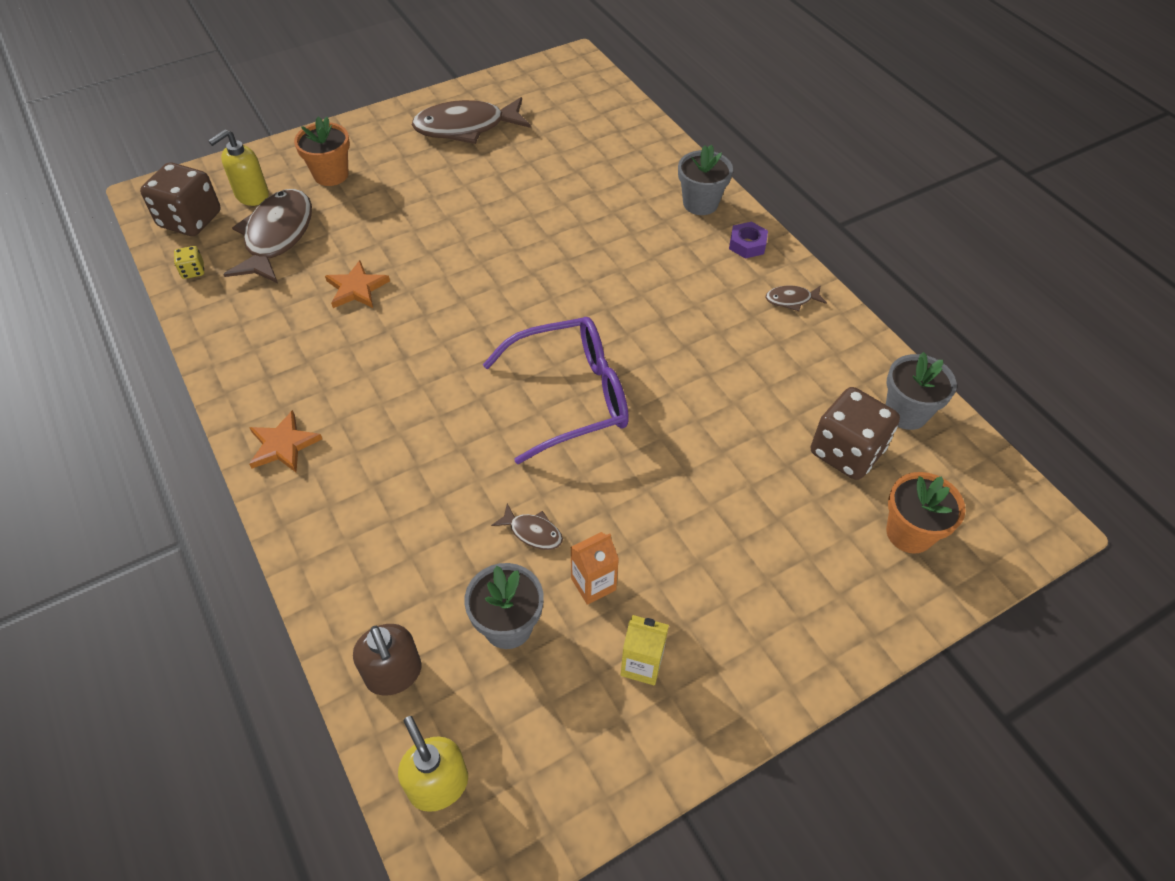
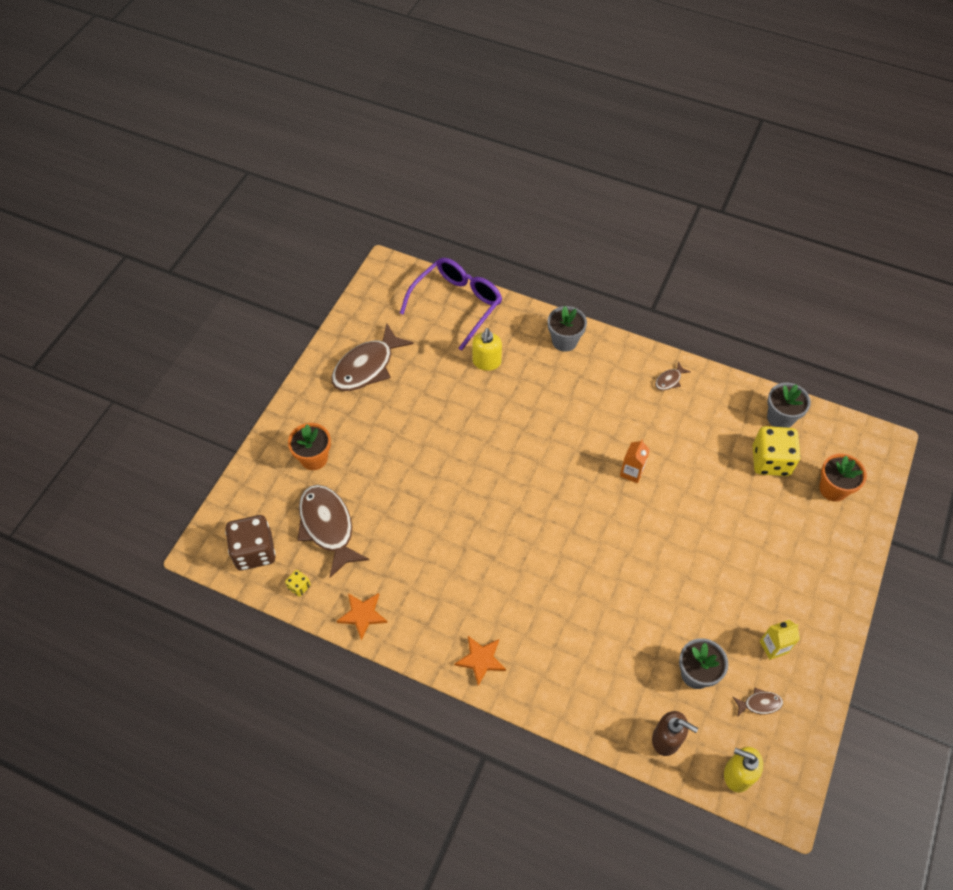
camera: 35 degrees left, 5 degrees up
(252, 195) = (276, 507): yellow soap dispenser -> yellow soap dispenser (486, 362)
(357, 288) = (418, 531): orange star -> orange star (362, 615)
(532, 532) = (662, 615): brown fish -> brown fish (759, 704)
(572, 396) = (609, 520): purple glasses -> purple glasses (457, 304)
(593, 584) = (716, 622): orange carton -> orange carton (632, 472)
(747, 244) = (615, 356): purple nut -> none
(846, 452) = (770, 461): brown dice -> yellow dice

